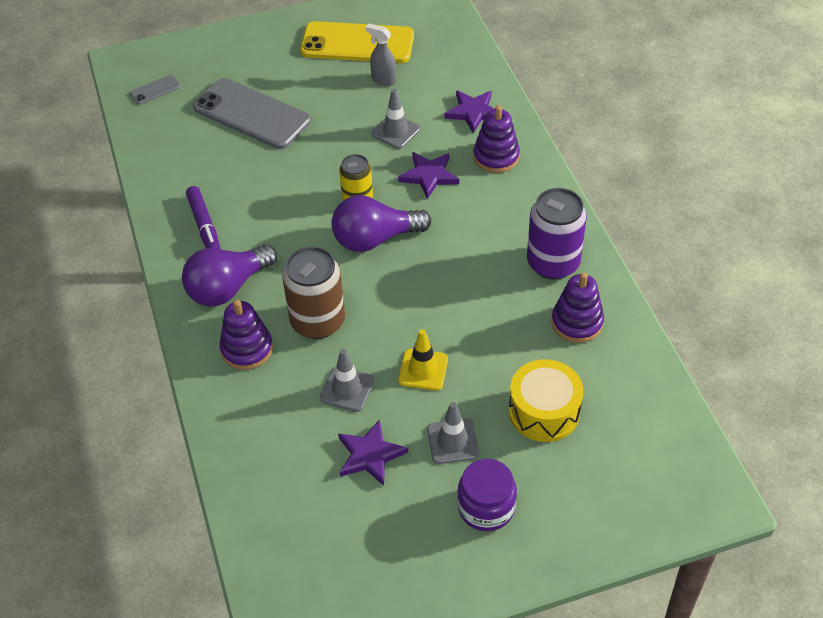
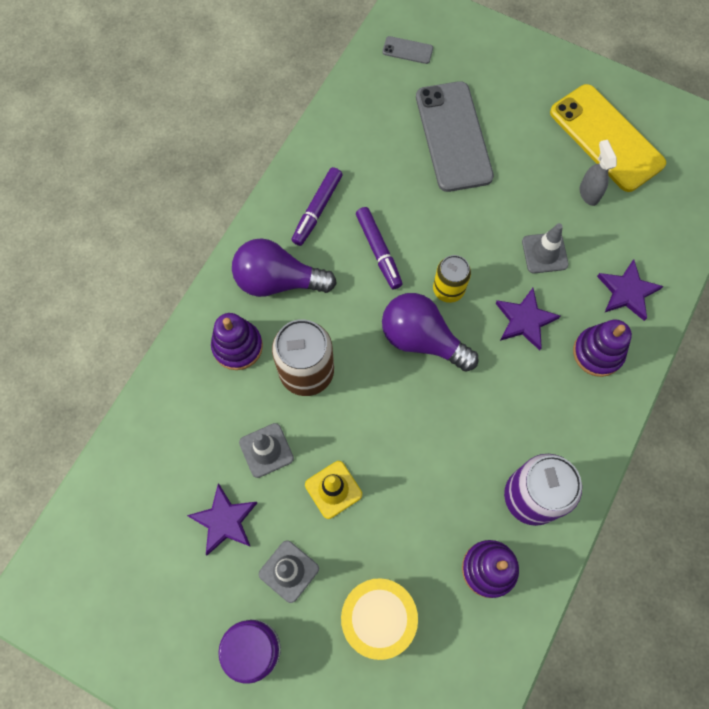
camera: 45 degrees right, 20 degrees up
(280, 214) = (378, 250): none -> purple marker

